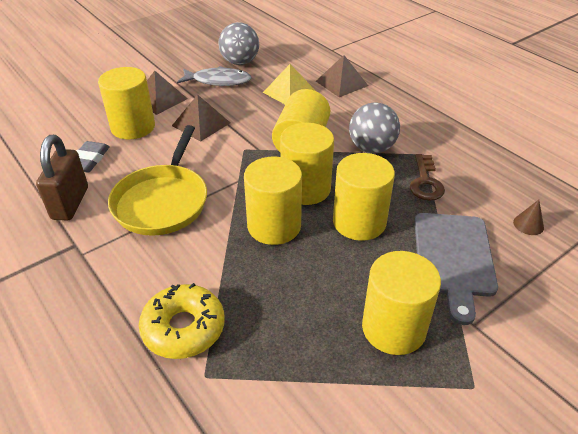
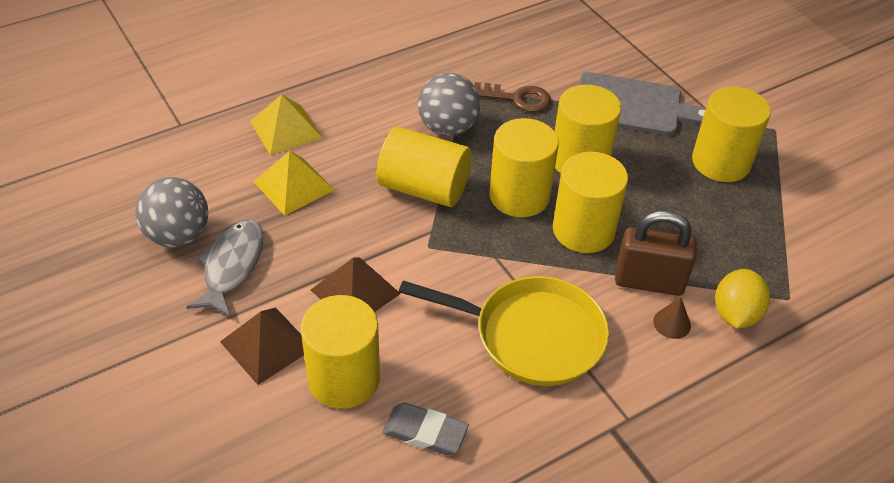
camera: 85 degrees left, 5 degrees up
(70, 203) = (527, 445): brown padlock -> brown padlock (649, 282)
(183, 328) = (735, 314): yellow donut -> yellow lemon
(341, 83) = (286, 129): brown pyramid -> yellow pyramid
(528, 224) = (588, 47): brown cone -> brown cone (672, 323)

